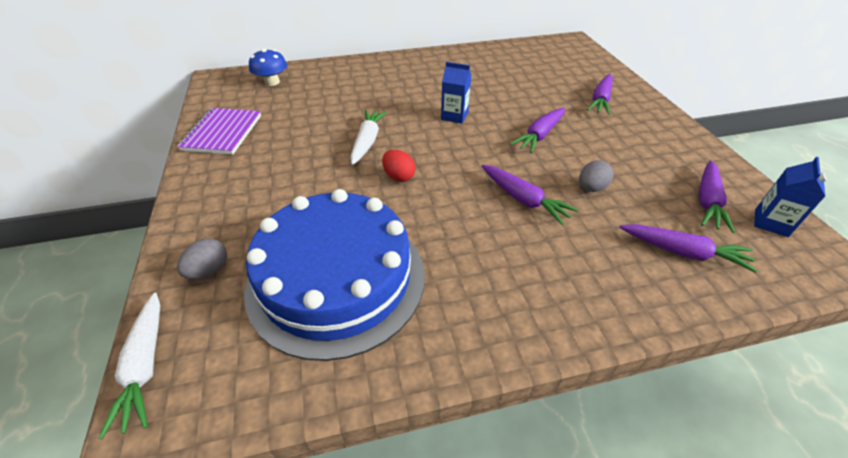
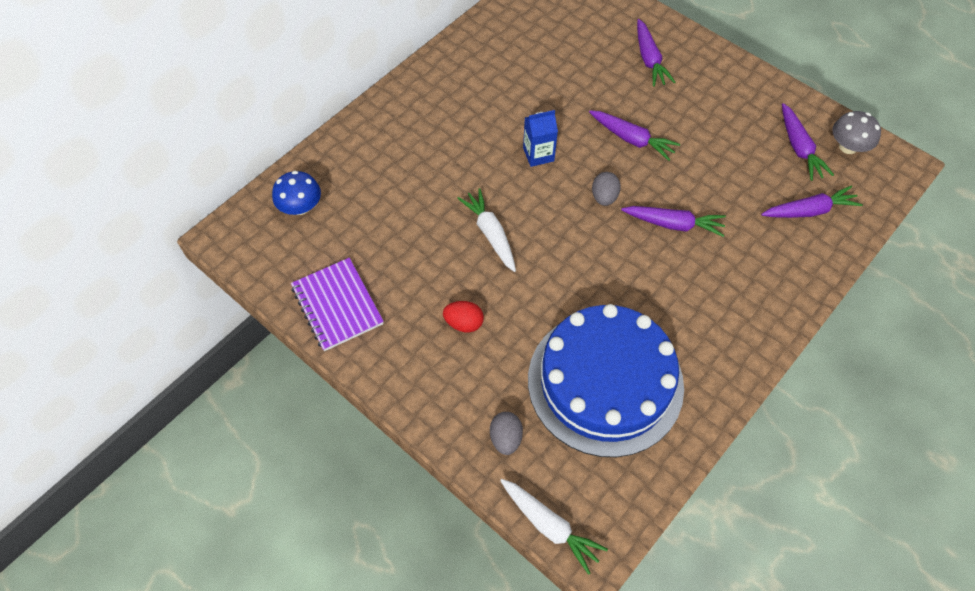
camera: 35 degrees left, 15 degrees up
(399, 176) = (557, 258): red egg -> red egg (464, 323)
(540, 135) = (632, 139): purple carrot -> purple carrot turned 60 degrees counterclockwise
(591, 188) = (713, 181): grey egg -> grey egg (604, 197)
(771, 223) = (848, 146): blue carton -> grey mushroom

